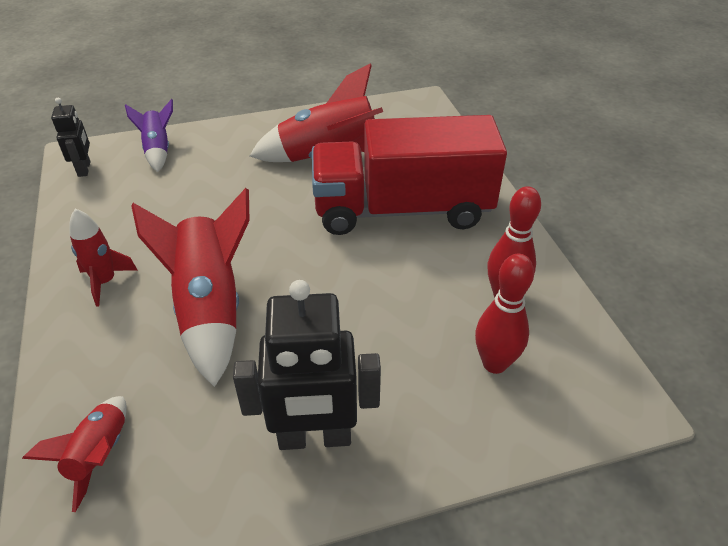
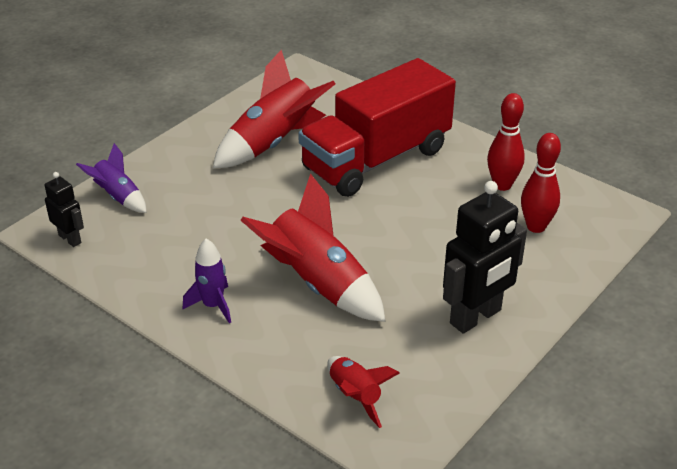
camera: 35 degrees left, 5 degrees down
(105, 282) = (213, 305): red rocket -> purple rocket

